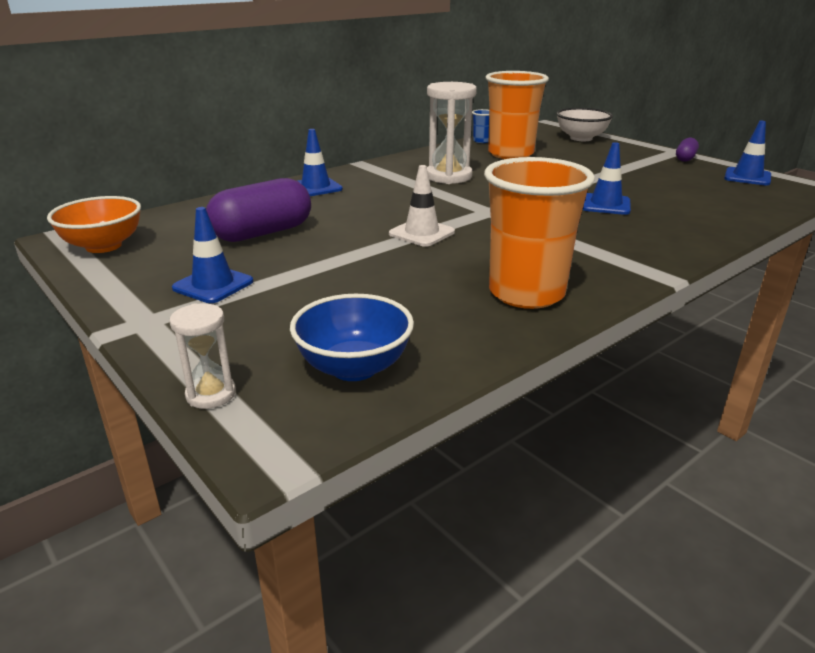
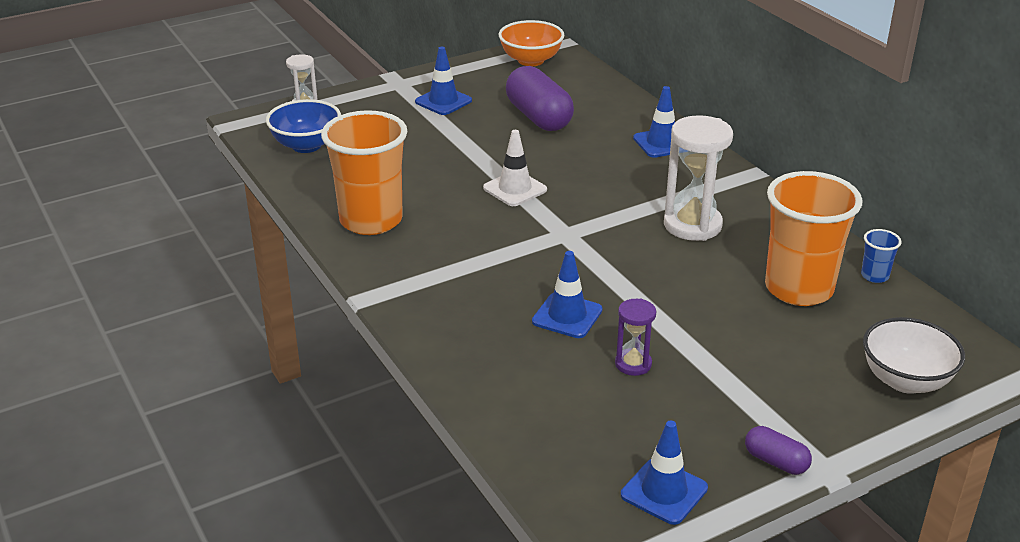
camera: 100 degrees right, 5 degrees up
(639, 186) = (633, 364): none -> purple hourglass

